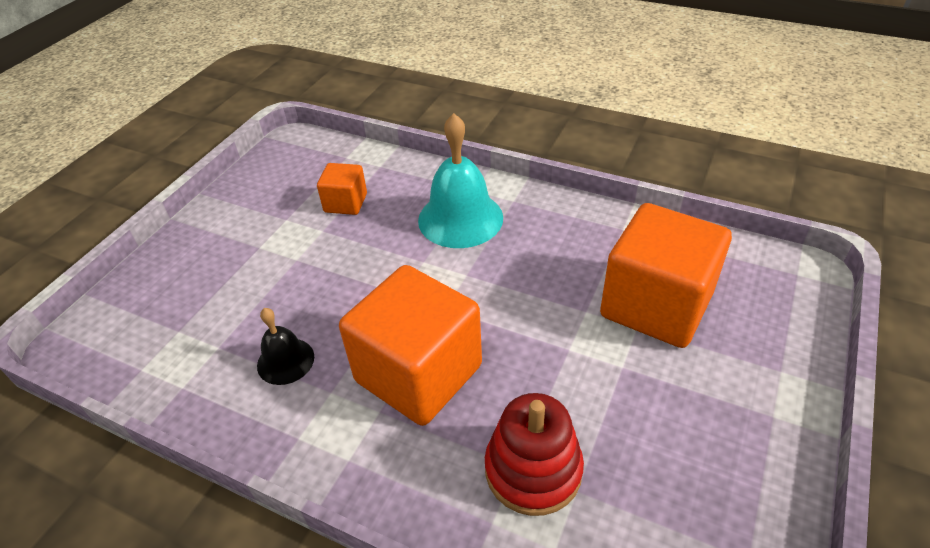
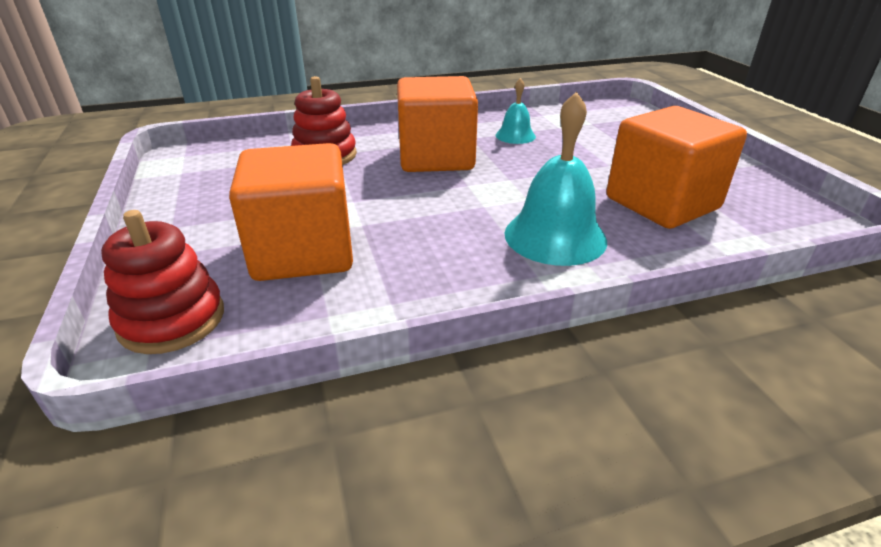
camera: 135 degrees right, 10 degrees down
(285, 361) = (515, 136): black bell -> turquoise bell
(345, 203) = (662, 203): orange cube -> orange cube, size x2.03
(780, 290) = (172, 320): none -> red stacking toy

